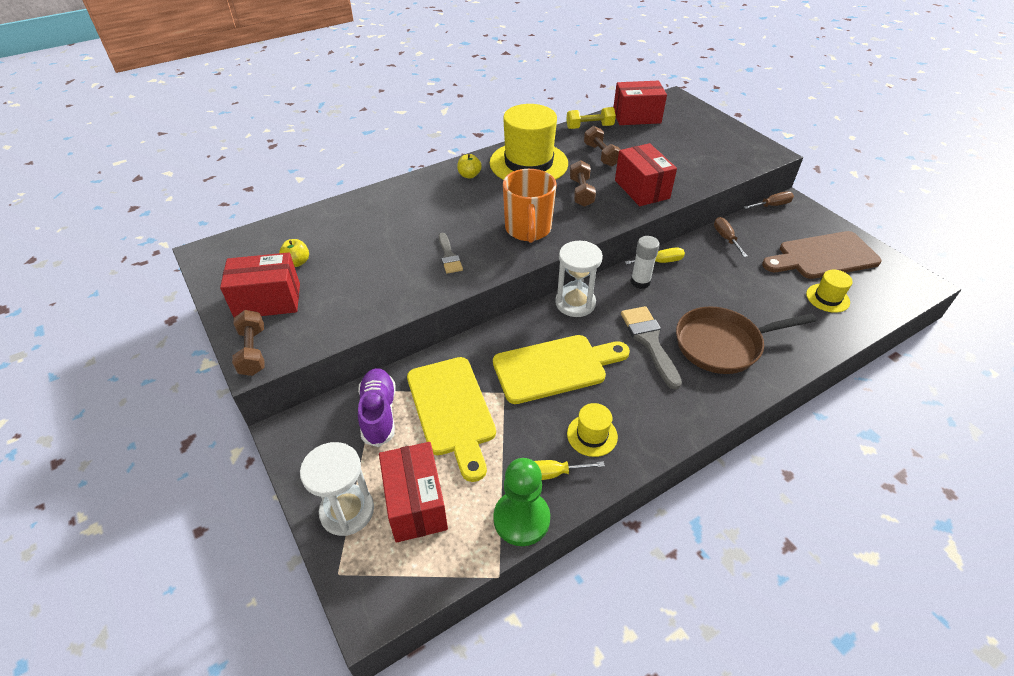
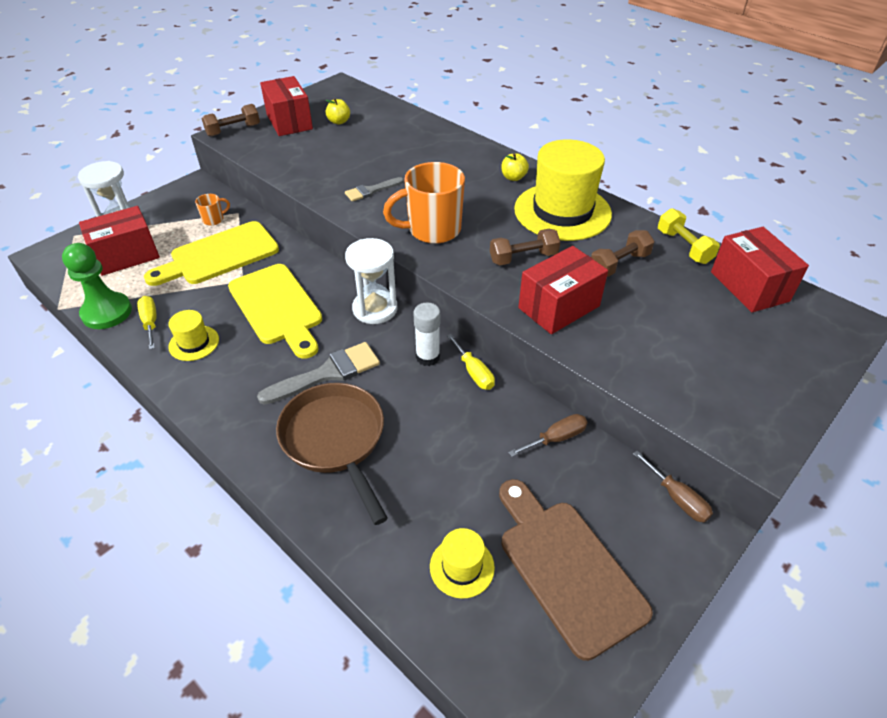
camera: 75 degrees right, 0 degrees up
(379, 413) = (214, 219): purple shoe -> orange mug

